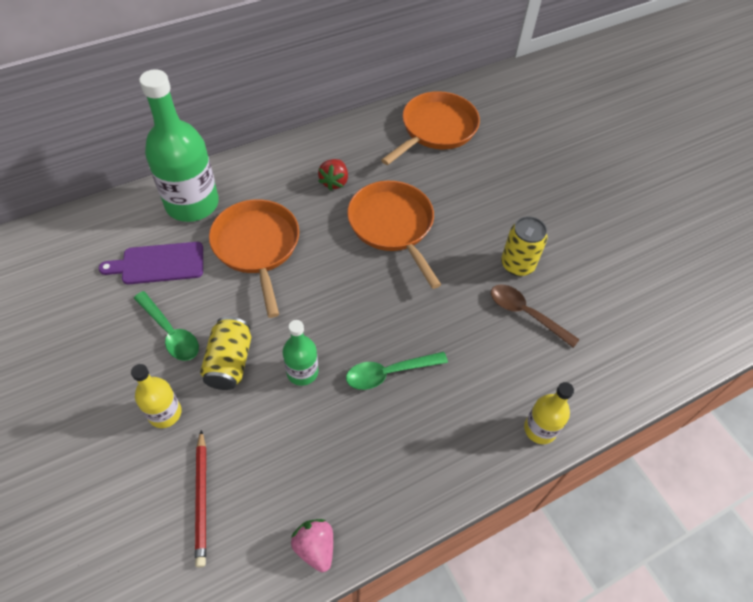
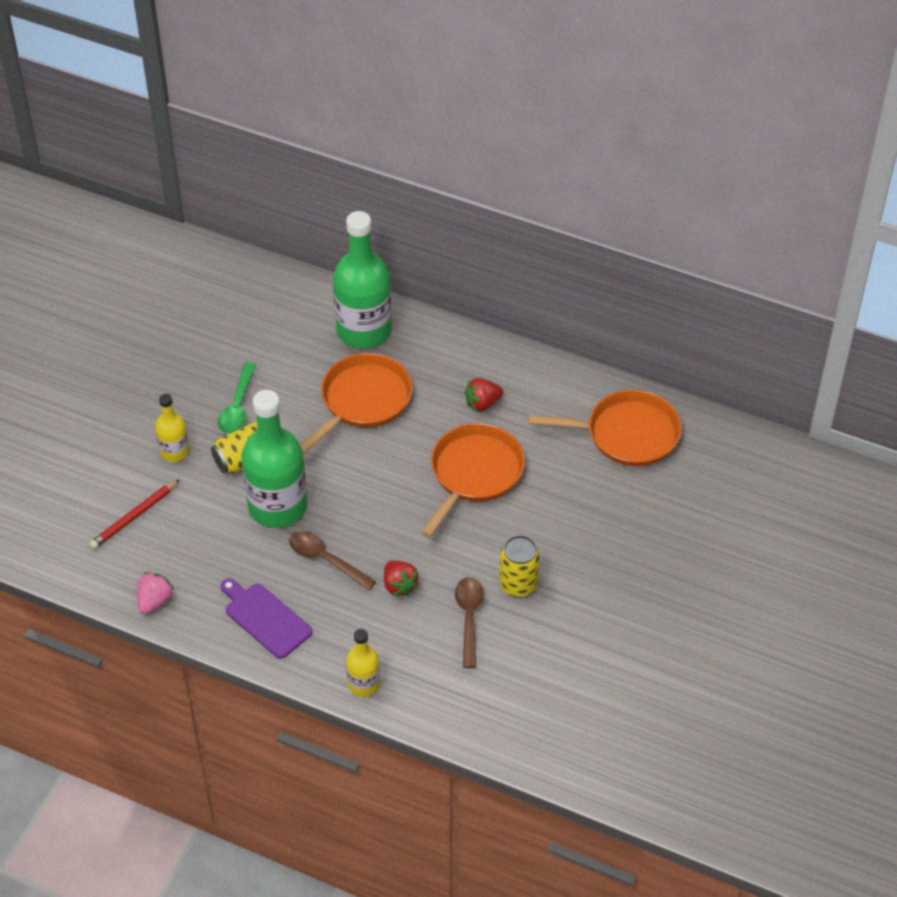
camera: 55 degrees right, 5 degrees down
(159, 264) = (288, 354): purple cutting board -> purple cutting board (265, 618)
(302, 372) = (277, 506): green bottle -> green bottle, size x1.97
(389, 373) = (326, 560): green spoon -> brown spoon
(458, 339) = (399, 585): none -> red strawberry

